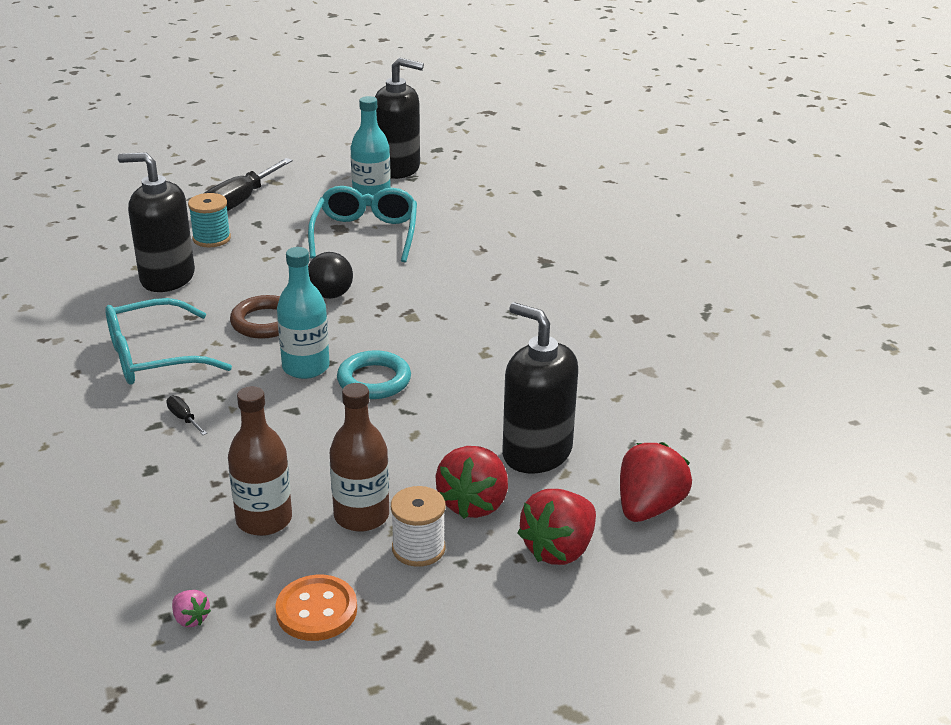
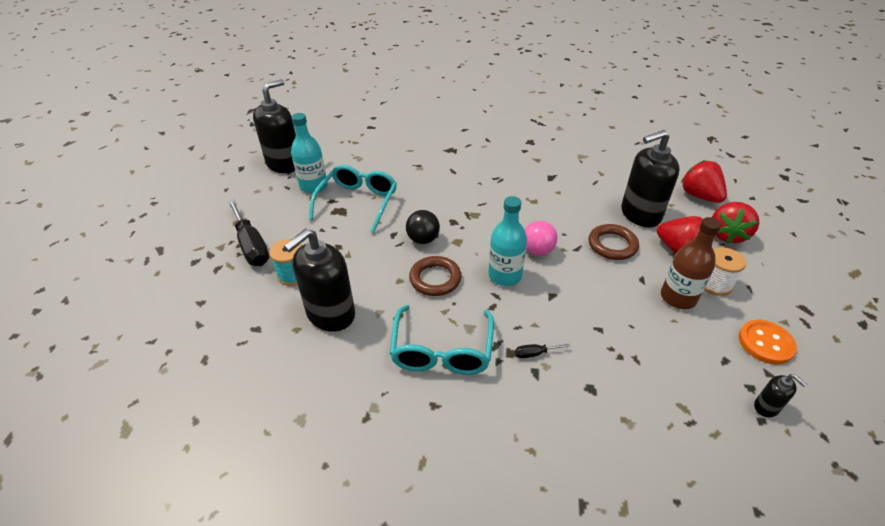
camera: 60 degrees left, 10 degrees up
(191, 619) = (766, 407): pink strawberry -> black soap dispenser
(264, 520) = (669, 342): brown bottle -> none
(365, 234) = (358, 202): turquoise glasses -> turquoise glasses turned 75 degrees clockwise
(374, 380) = (537, 251): turquoise ring -> pink ball
(437, 439) = (612, 245): none -> brown ring
(559, 549) = (727, 235): red strawberry -> red strawberry turned 45 degrees clockwise

